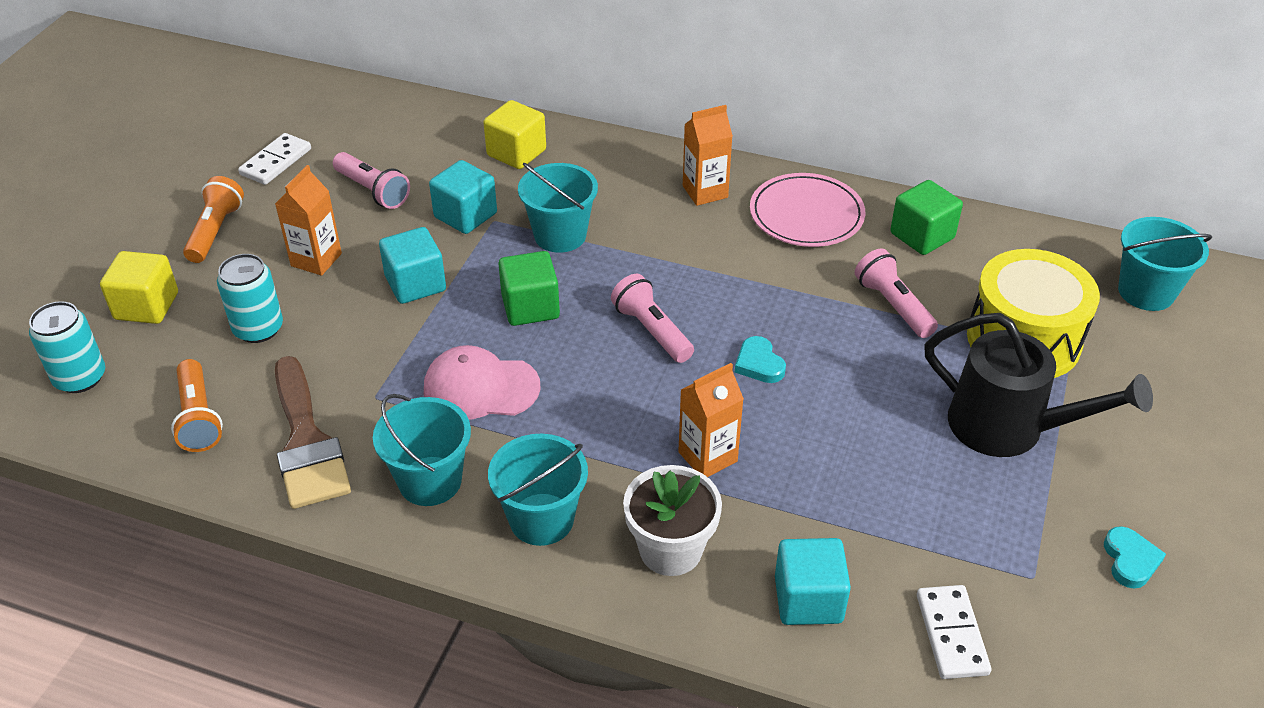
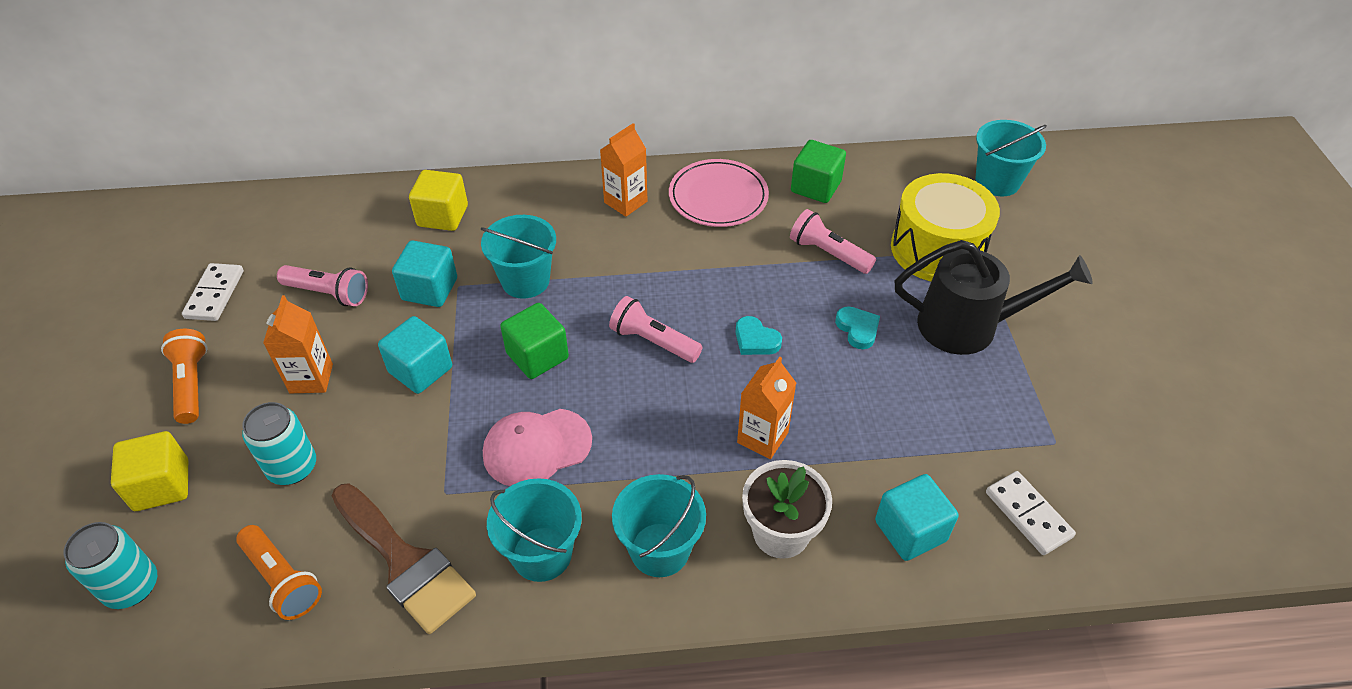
camera: 25 degrees left, 5 degrees up
(1130, 560) = (1110, 401): turquoise heart -> turquoise heart (858, 329)

